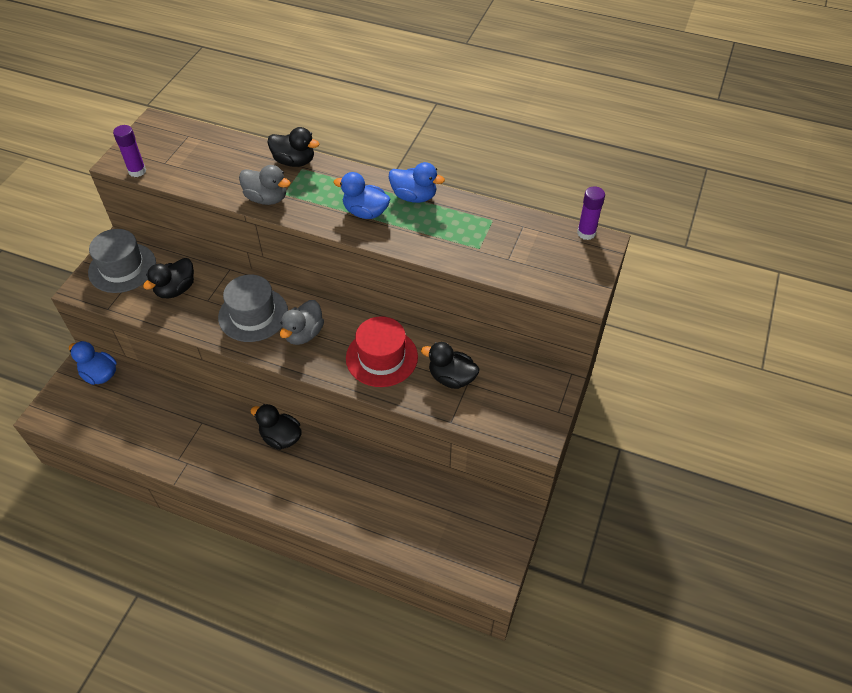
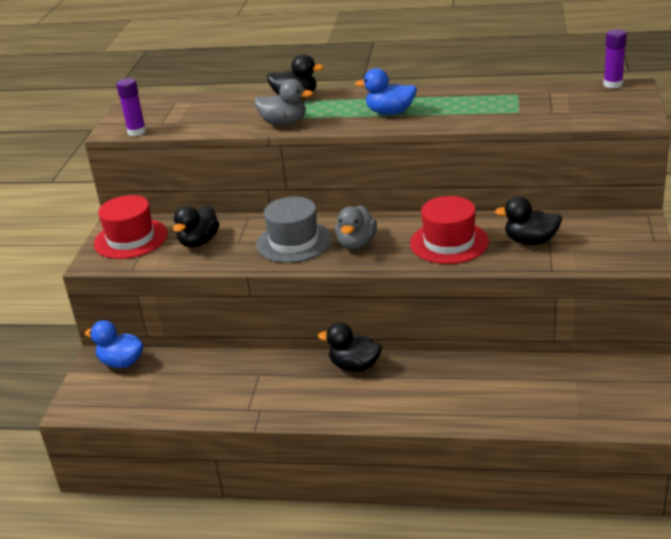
camera: 10 degrees left, 20 degrees down
(122, 268) = (131, 239): grey hat -> red hat
(414, 196) = (431, 95): blue duck -> none

